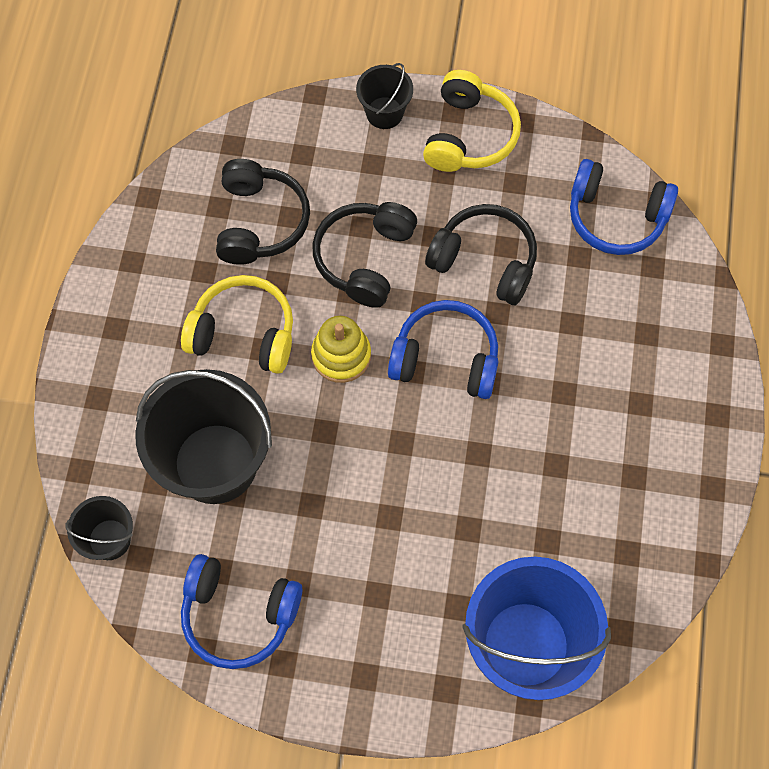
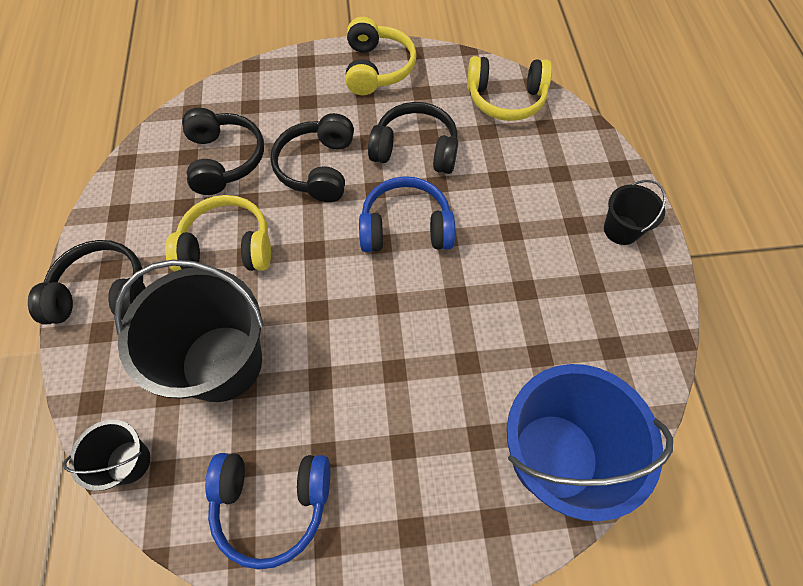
camera: 15 degrees left, 5 degrees down
(105, 356) = (103, 293): none -> black headphones
(341, 355) = (316, 245): yellow stacking toy -> none
(384, 113) = (308, 67): black bucket -> black bucket (621, 230)
(615, 217) = (505, 99): blue headphones -> yellow headphones

